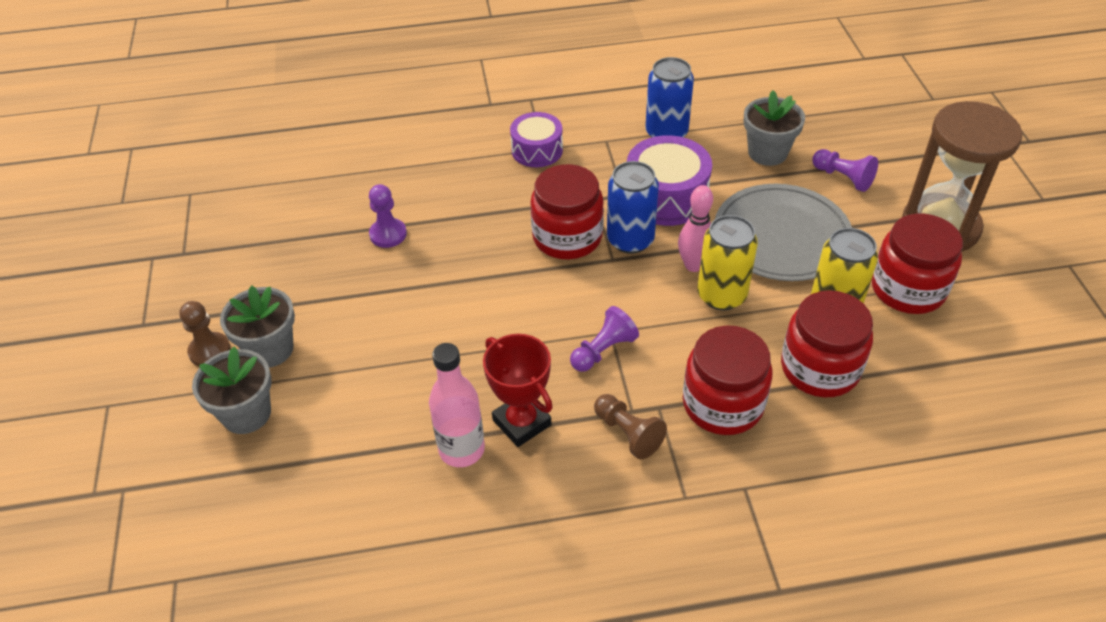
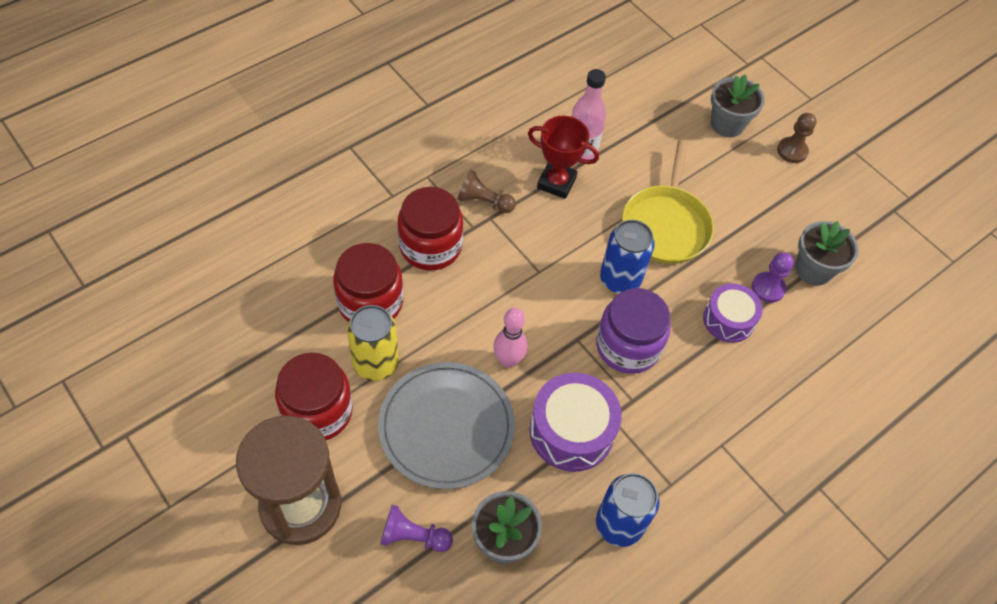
camera: 145 degrees right, 10 degrees up
(270, 349) = (756, 167): grey flower pot -> grey flower pot (813, 269)
(433, 327) = (666, 225): none -> yellow pan
(537, 150) = (725, 439): purple drum -> purple drum (728, 320)
(567, 237) = (627, 346): red jar -> purple jar
(603, 350) = (535, 254): purple pawn -> none
(630, 240) = (574, 365): blue can -> blue can (620, 279)
(721, 295) = (471, 339): yellow can -> none

